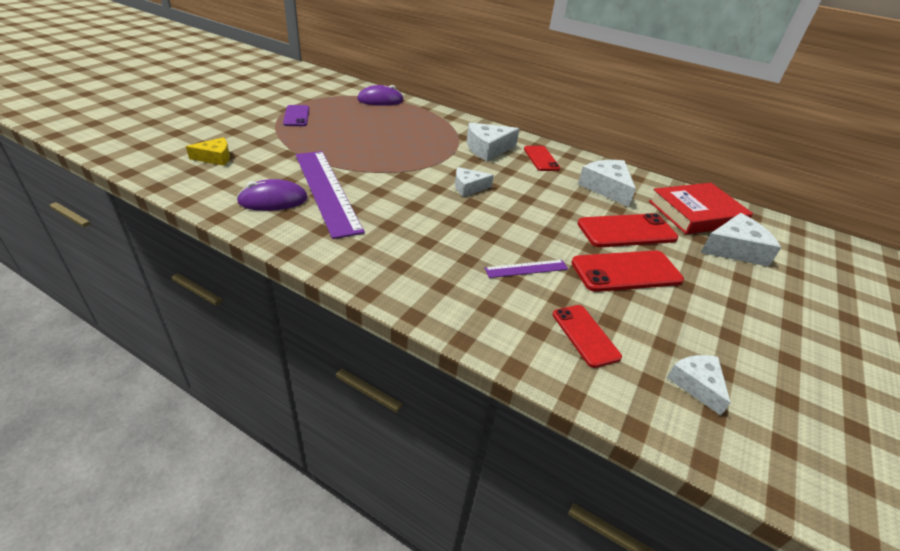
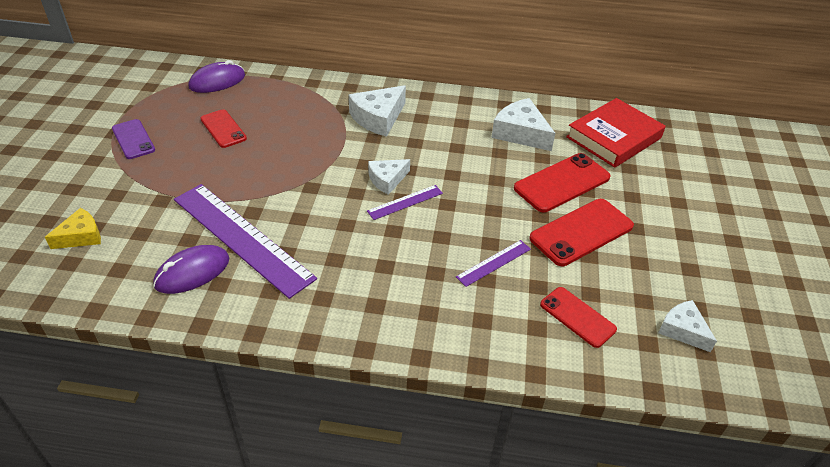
camera: 20 degrees left, 5 degrees up
(474, 205) = (405, 202): none -> purple ruler
(541, 158) = (439, 114): red phone -> red phone (223, 129)
(735, 249) = (662, 170): white cheese -> none

